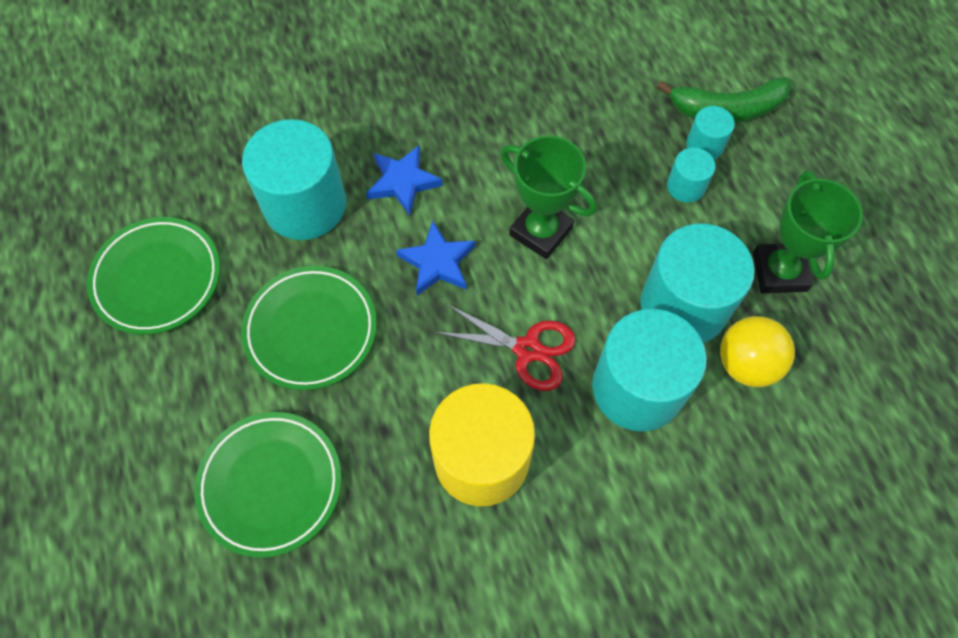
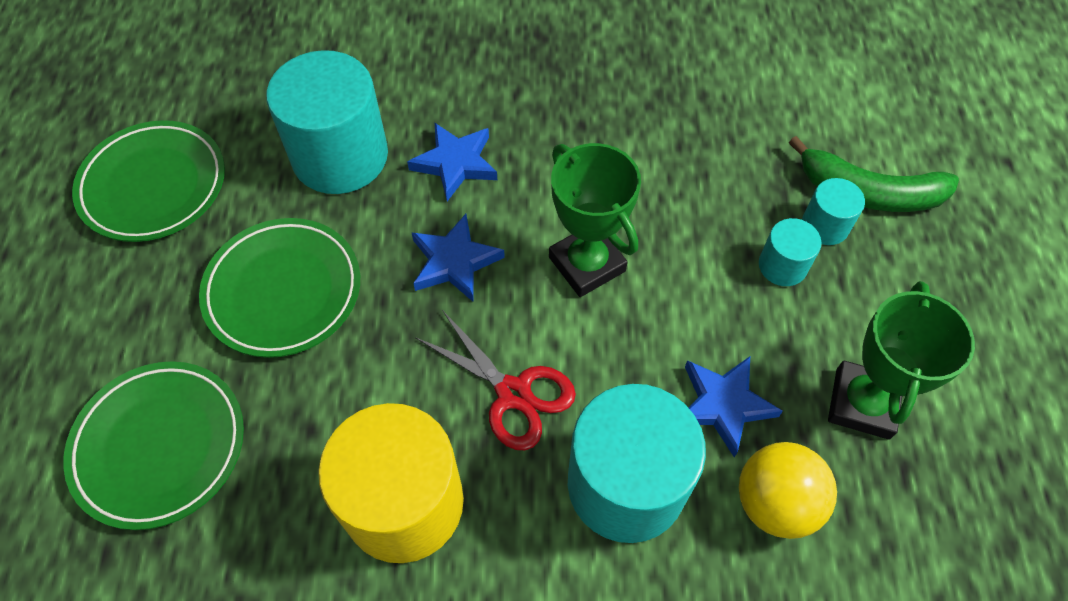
camera: 20 degrees right, 5 degrees down
(683, 306) = (723, 405): turquoise cylinder -> blue star

